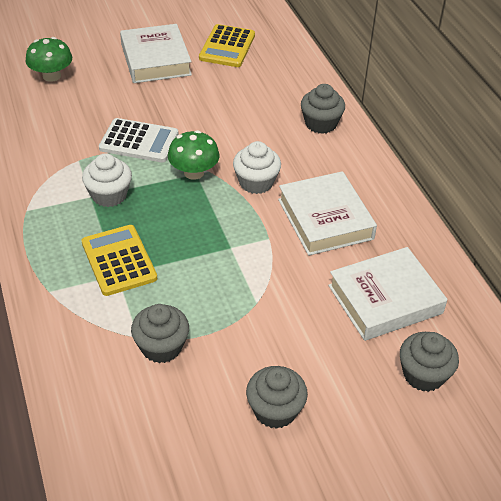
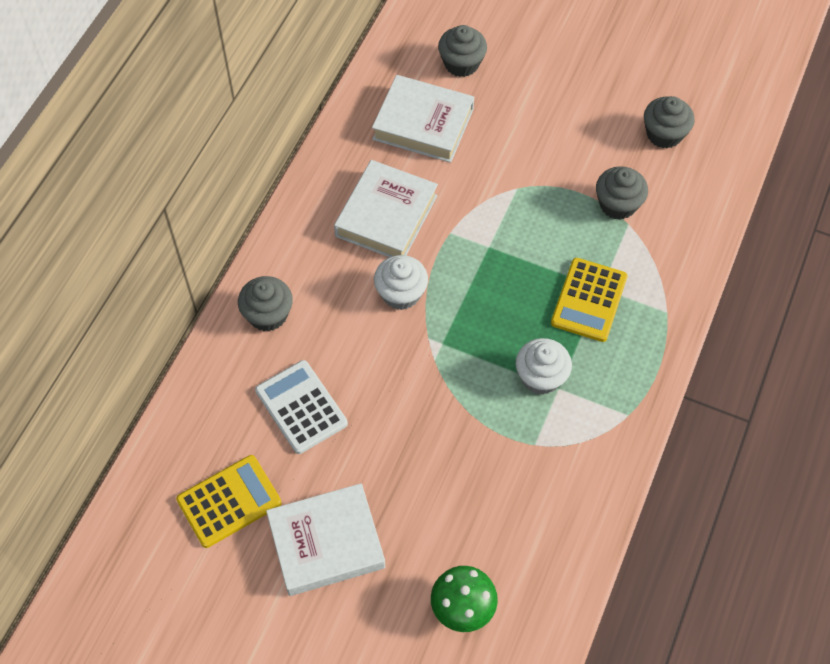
camera: 135 degrees left, 15 degrees up
(139, 141) = (457, 425): white calculator -> white calculator (301, 407)
(156, 59) = (326, 543): white book -> white book turned 45 degrees clockwise
(194, 172) = (443, 346): green mushroom -> none
(275, 410) = (581, 110): grey cupcake -> grey cupcake (664, 134)

